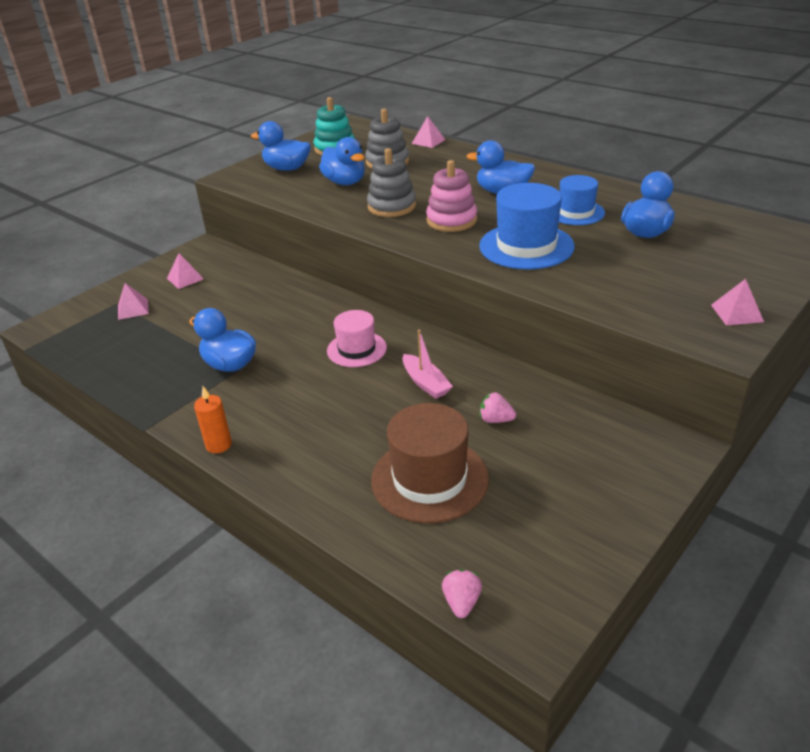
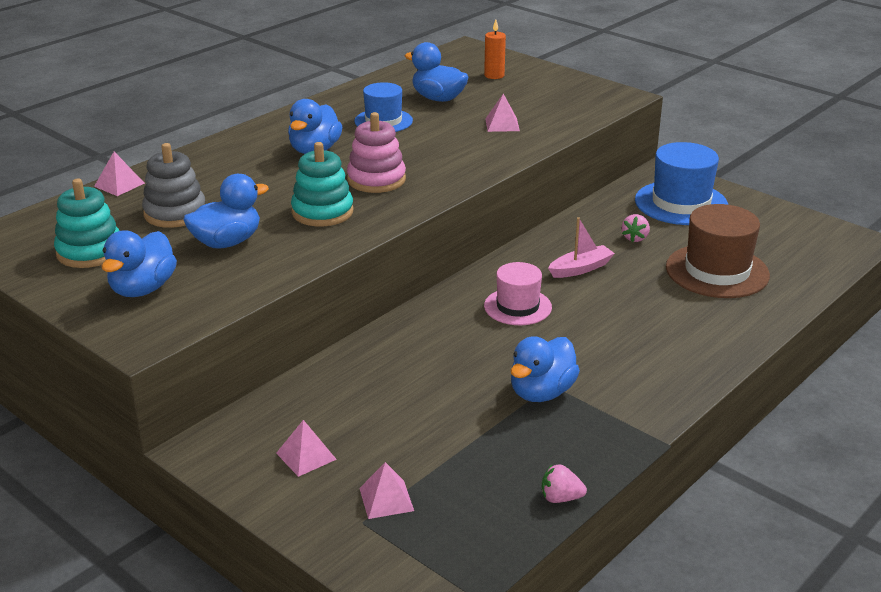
camera: 90 degrees left, 5 degrees down
(218, 445) = (688, 387): orange candle -> orange candle (494, 75)
(391, 206) = (322, 212): grey stacking toy -> turquoise stacking toy
(461, 602) = (841, 263): pink strawberry -> pink strawberry (560, 498)
(526, 246) = (449, 148): blue hat -> blue hat (681, 203)
(737, 313) = (580, 87): pink pyramid -> pink pyramid (502, 124)

